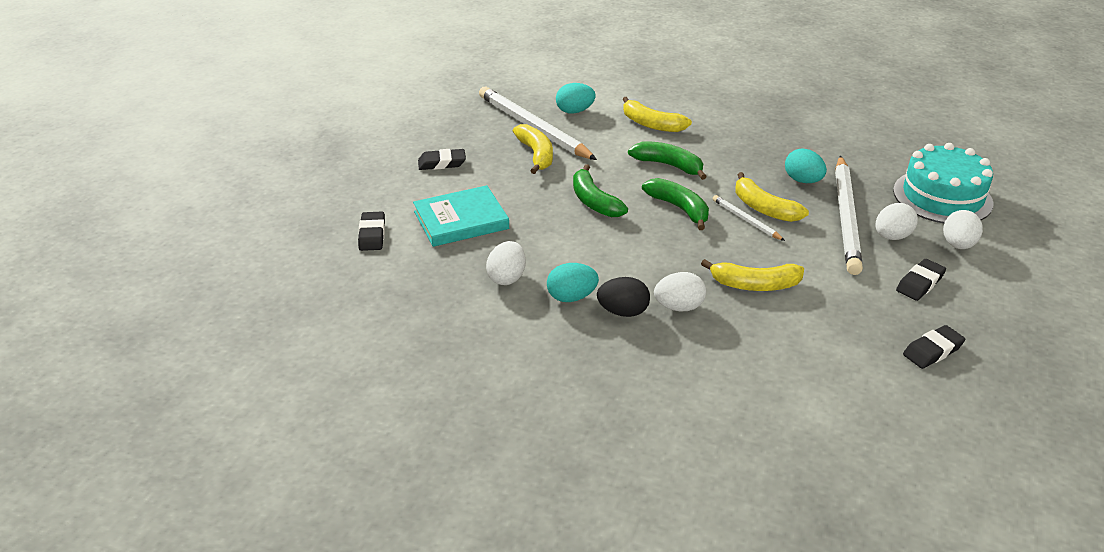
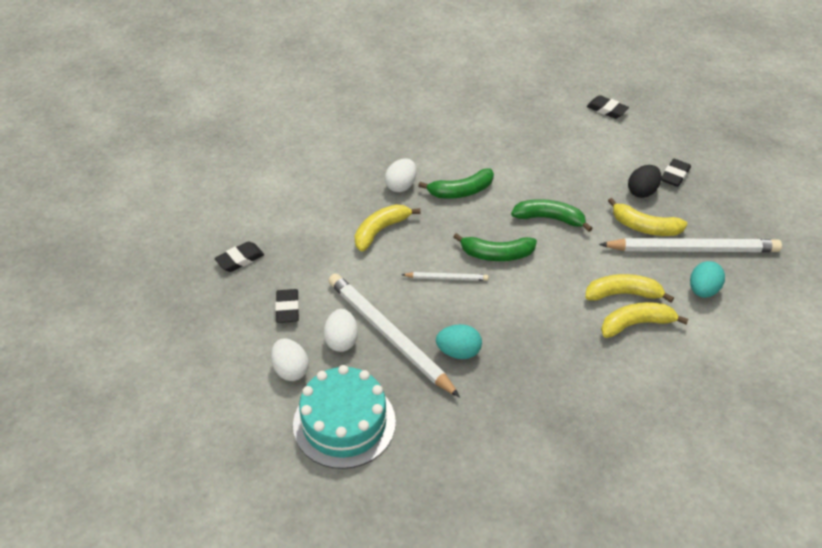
camera: 130 degrees right, 10 degrees up
(461, 220) = (587, 150): turquoise book -> none
(507, 278) = (505, 138): white egg -> none
(571, 297) = (459, 151): turquoise egg -> none
(623, 312) = (423, 162): black egg -> black egg (642, 191)
(668, 165) = (559, 288): green banana -> green banana (461, 191)
(764, 208) = (449, 299): yellow banana -> yellow banana (623, 294)
(932, 351) = (240, 259): black eraser -> black eraser turned 45 degrees clockwise

